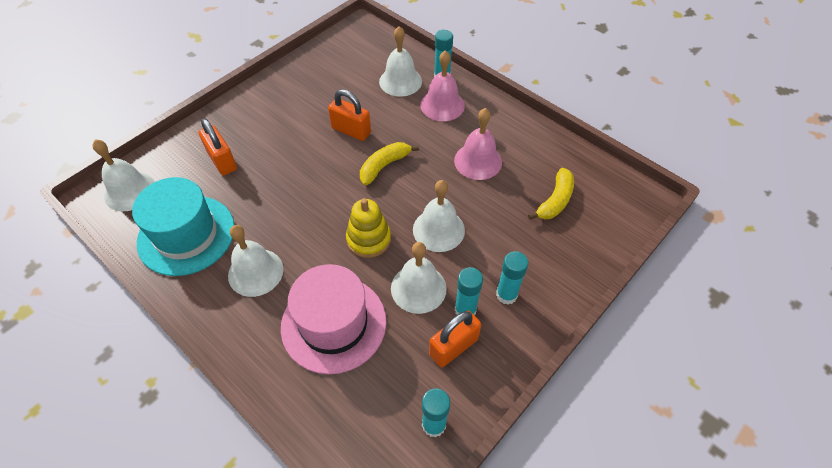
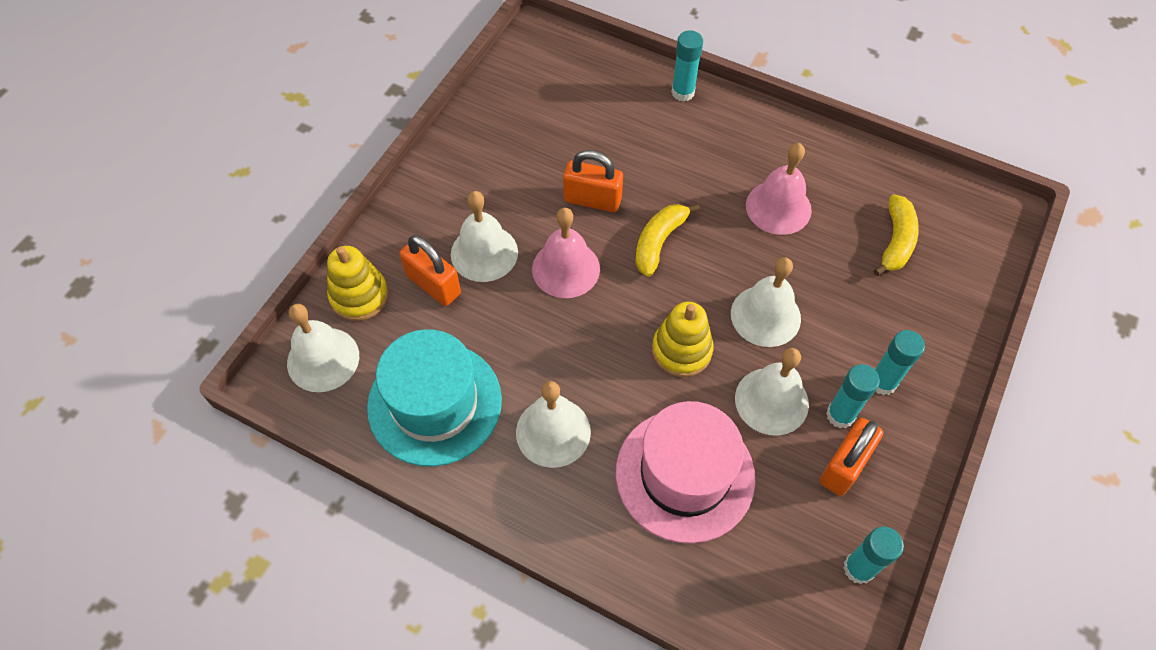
camera: 15 degrees left, 5 degrees up
(172, 158) = (359, 296): none -> yellow stacking toy
(400, 81) = (629, 110): white bell -> white bell (484, 253)
(442, 105) = (700, 135): pink bell -> pink bell (566, 268)

